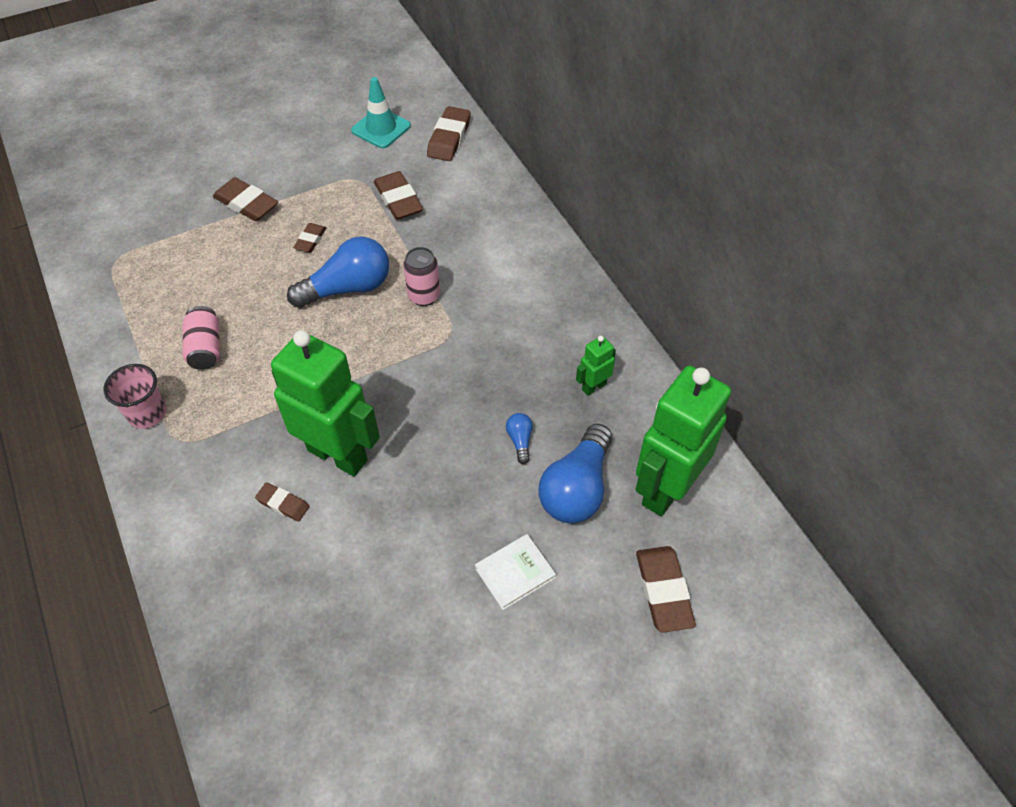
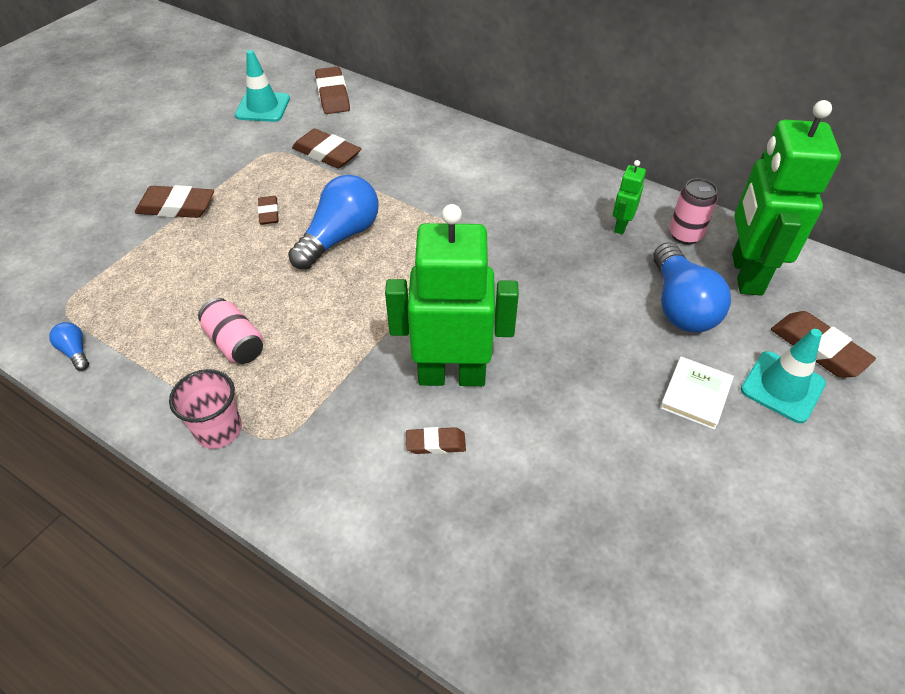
camera: 30 degrees left, 5 degrees down
(424, 296) = (416, 216): pink can -> pink can (685, 235)
(520, 440) = (601, 290): blue light bulb -> blue light bulb (75, 351)
(596, 606) = (782, 387): none -> turquoise traffic cone

